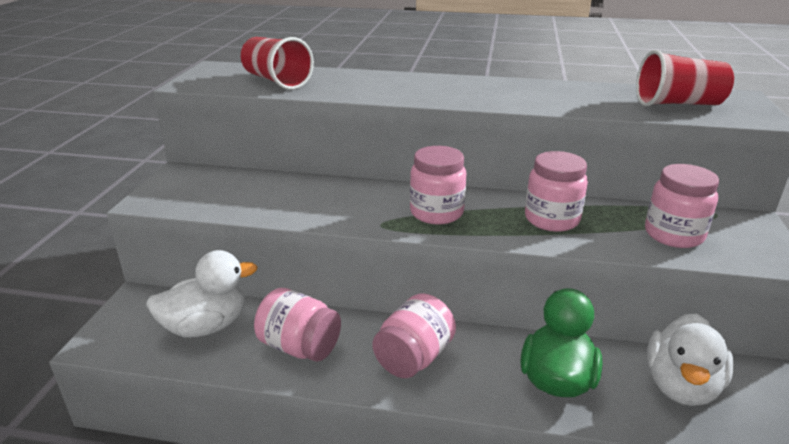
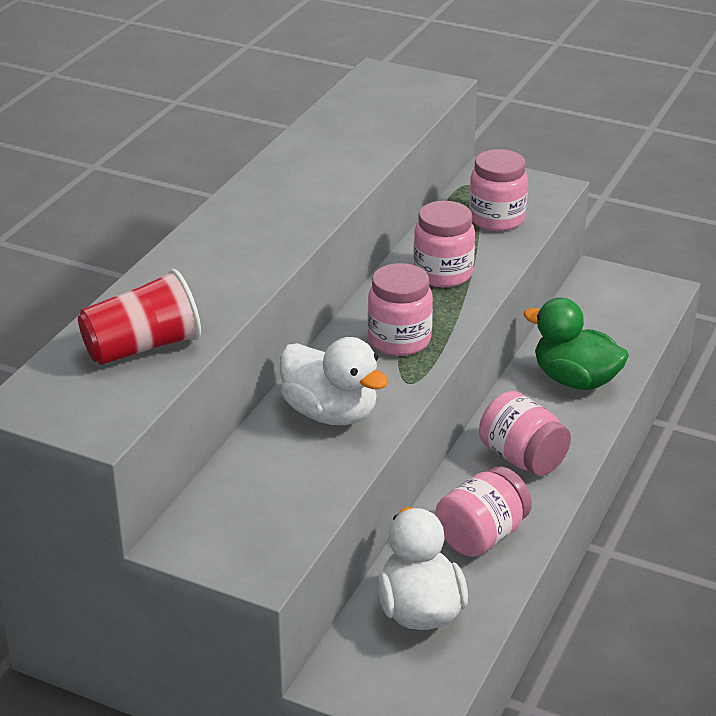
camera: 75 degrees left, 5 degrees up
(678, 104) = (384, 108): red cup -> none
(681, 386) = (599, 319): white duck -> white duck (330, 413)

